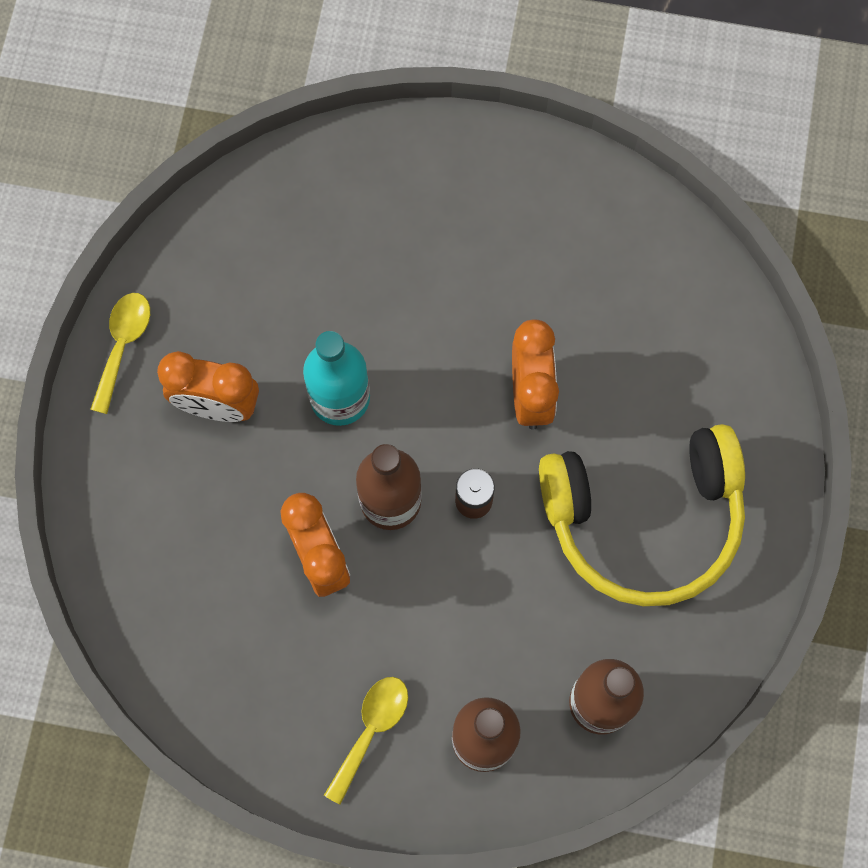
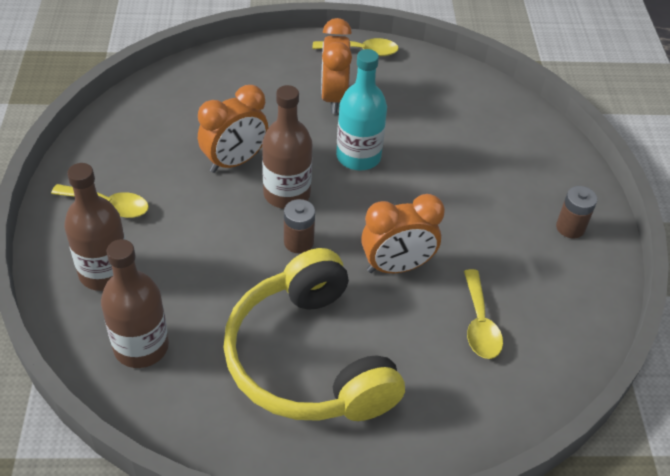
camera: 75 degrees right, 25 degrees down
(504, 180) = (570, 227): none -> brown battery
(625, 325) = (479, 324): none -> yellow spoon

